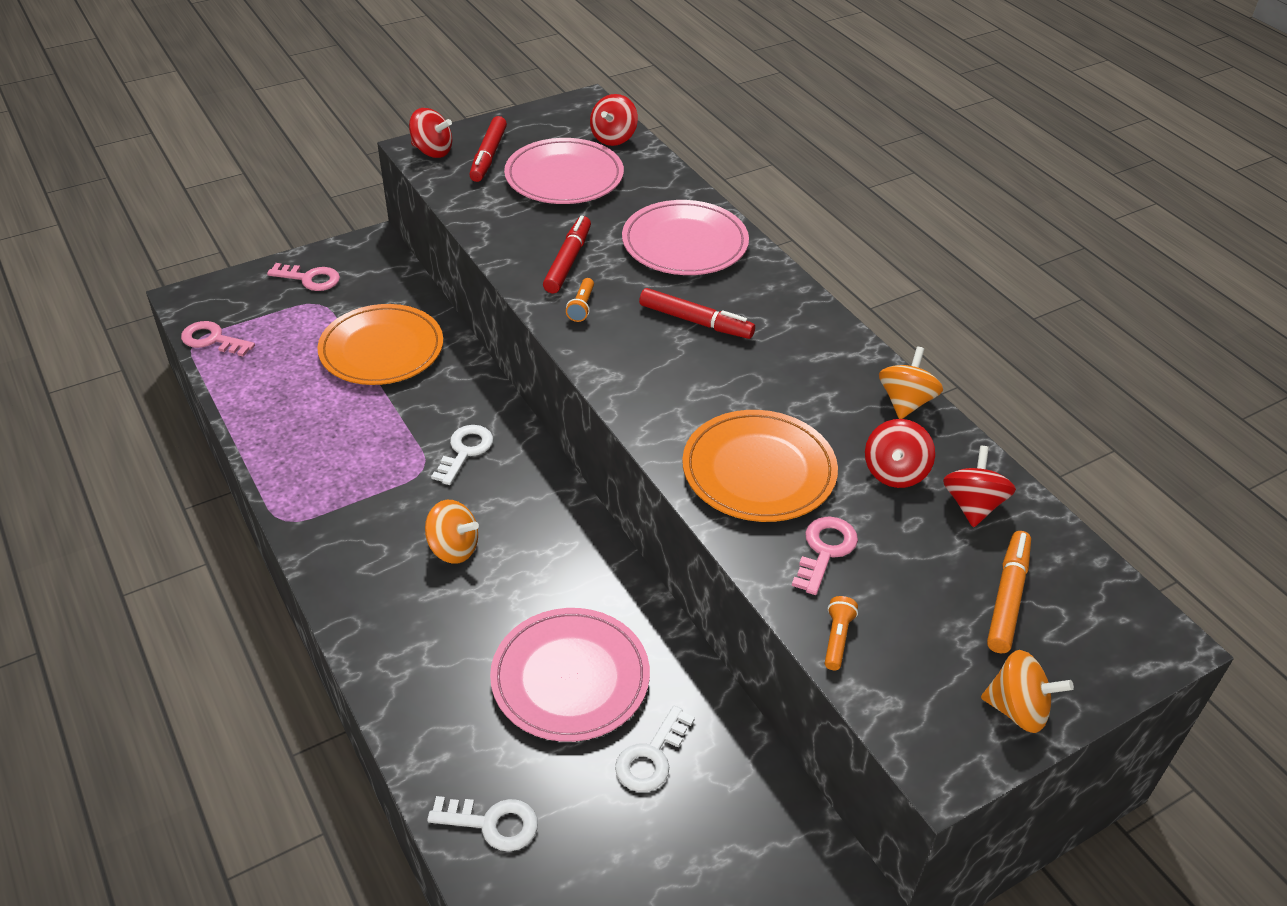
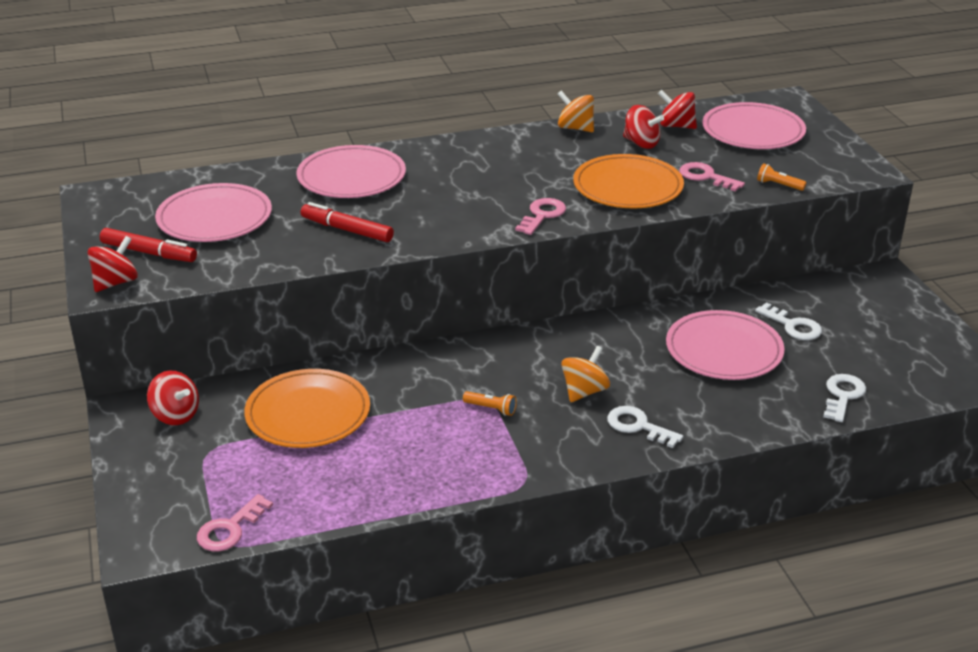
camera: 75 degrees left, 10 degrees down
(310, 279) = (161, 455): pink key -> pink key (542, 215)
(465, 451) = (471, 376): white key -> white key (638, 426)
(582, 306) = (413, 230): orange flashlight -> orange flashlight (491, 408)
(613, 138) = (167, 188): red spinning top -> red spinning top (175, 415)
(695, 321) = (455, 187): red marker -> none
(1007, 598) = (753, 131): orange marker -> pink plate
(1017, 709) = (833, 144): orange spinning top -> none

